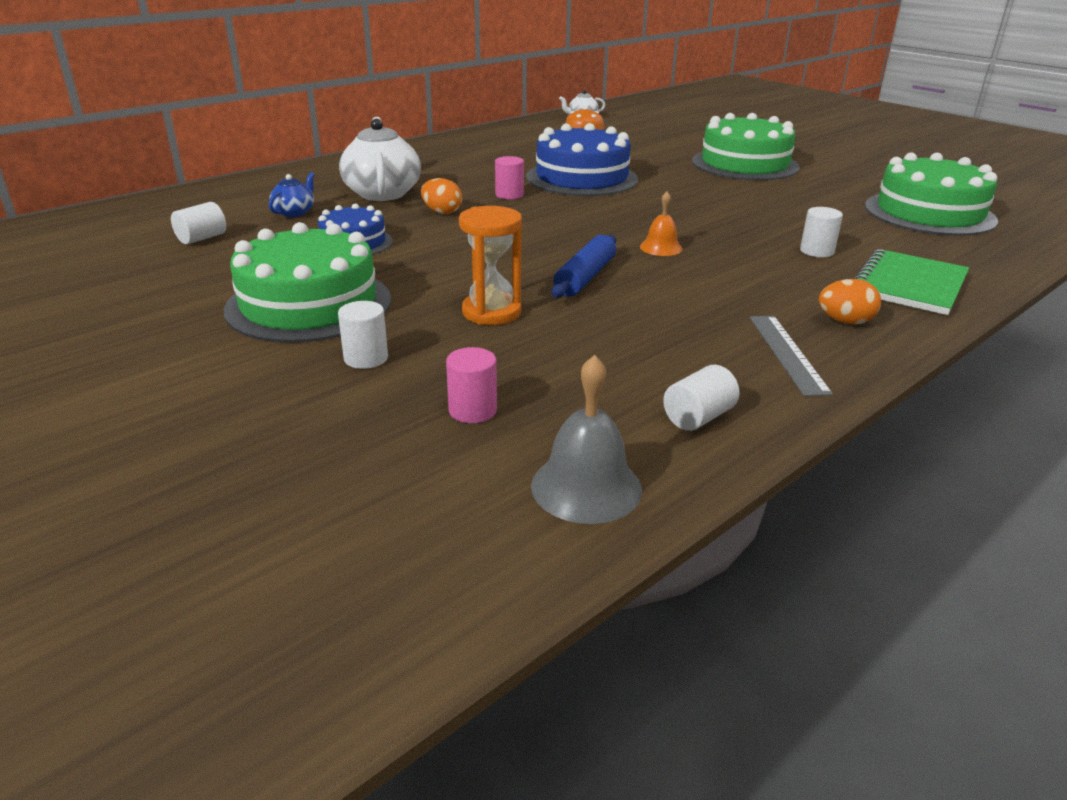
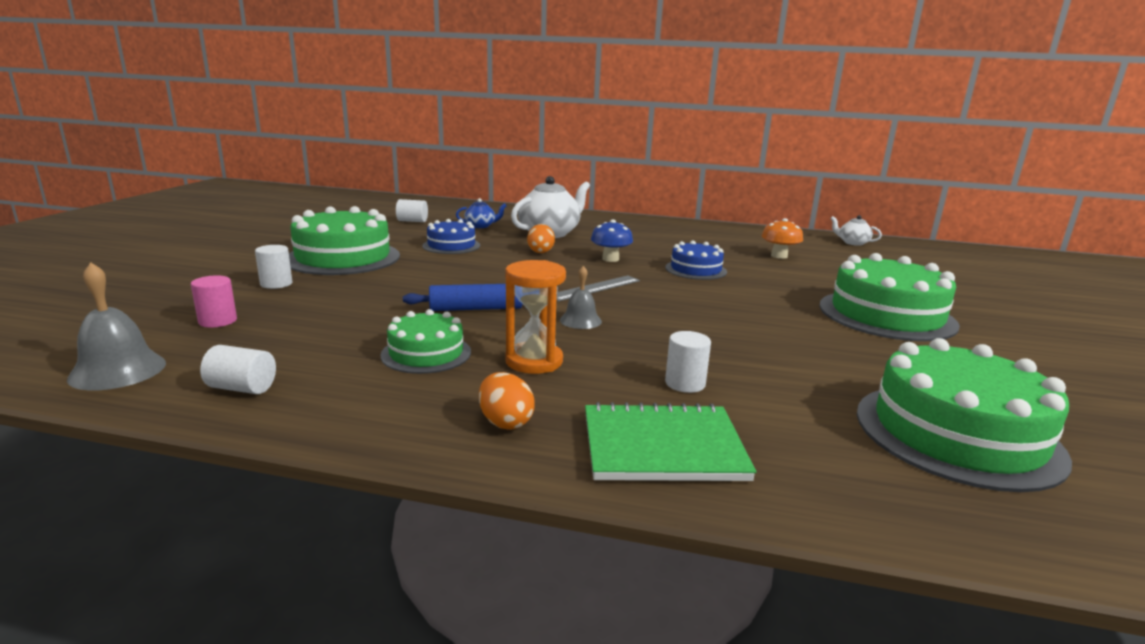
camera: 55 degrees right, 10 degrees down
(491, 312) = (377, 296): orange hourglass -> orange hourglass (534, 361)
(509, 195) = (610, 259): pink cylinder -> blue mushroom
(582, 178) = (695, 269): blue cake -> blue cake, size x0.56
(661, 247) = (580, 320): orange bell -> grey bell
(682, 321) = (426, 353): none -> green cake
(787, 353) = (397, 405): grey ruler -> grey ruler (594, 288)

